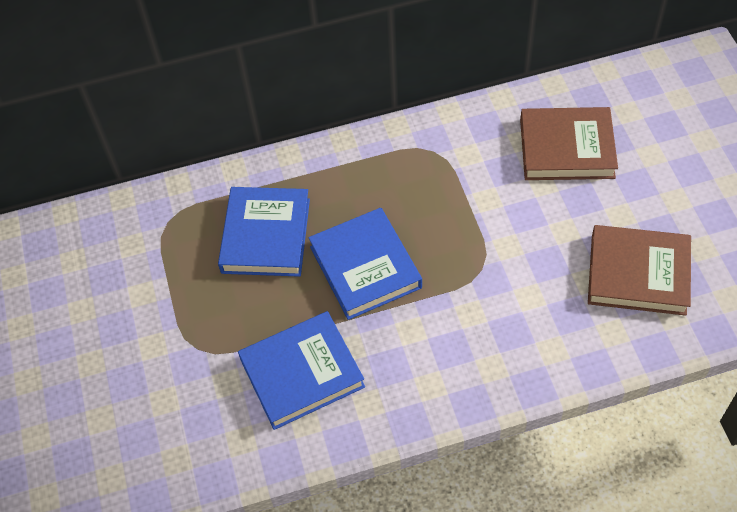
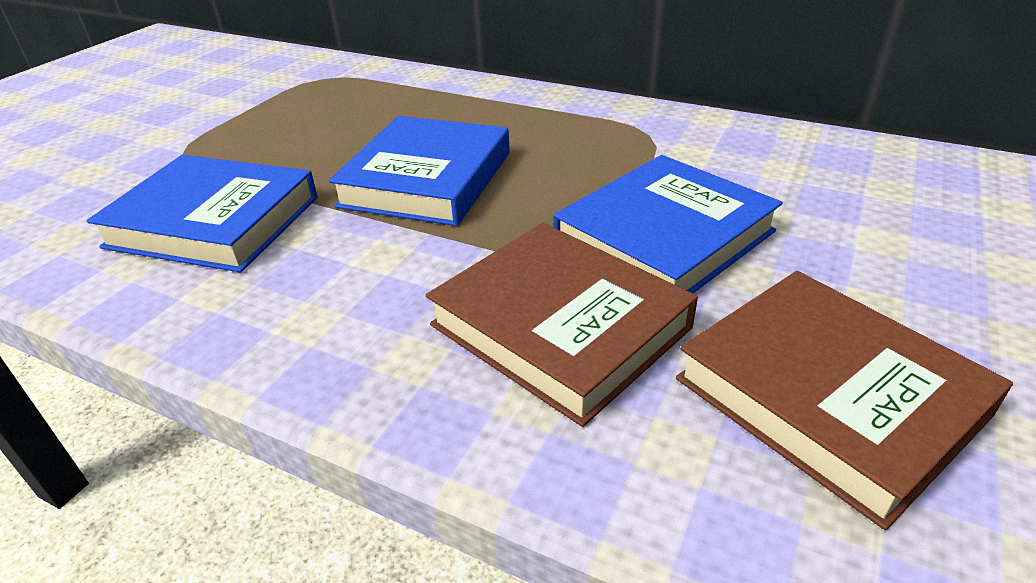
camera: 40 degrees right, 20 degrees down
(266, 235) = (378, 117): blue book -> blue book (664, 237)
(566, 148) = (849, 201): brown book -> brown book (560, 326)

